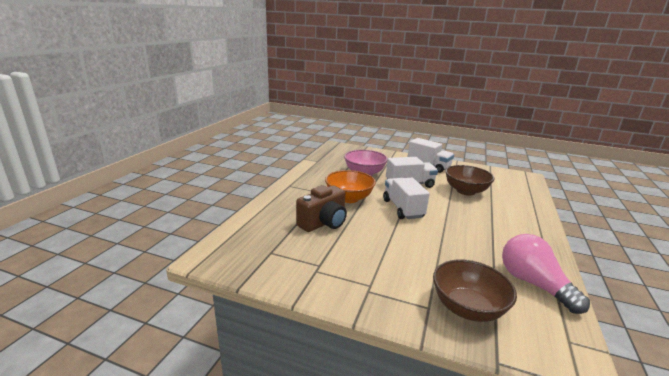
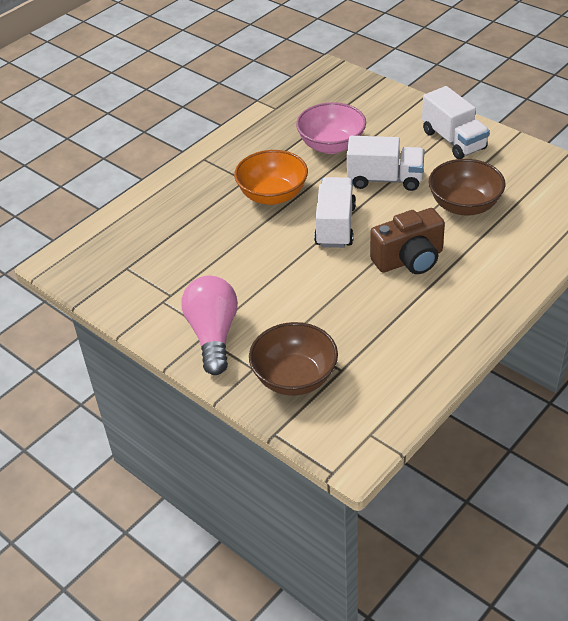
camera: 25 degrees right, 20 degrees up
(323, 223) = (211, 234): brown camera -> brown camera (409, 260)
(533, 284) = (403, 368): pink light bulb -> pink light bulb (213, 335)

